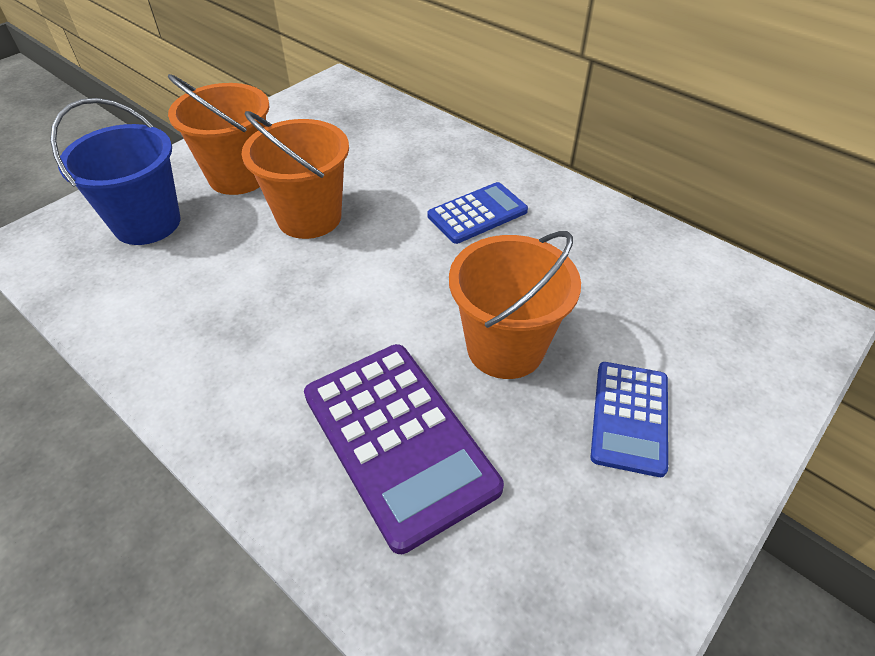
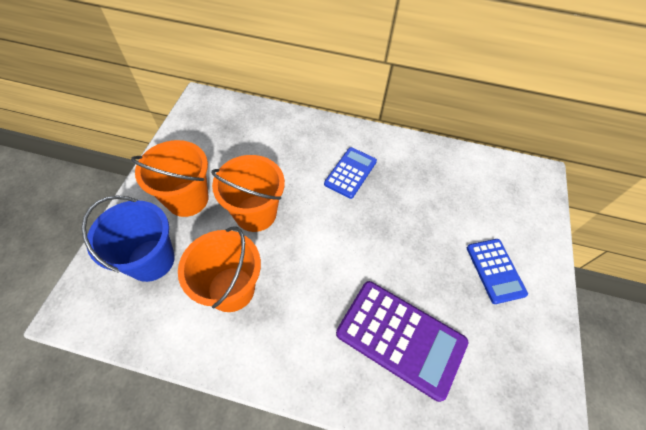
camera: 30 degrees left, 10 degrees up
(505, 348) = (417, 256): orange bucket -> orange bucket (231, 289)

